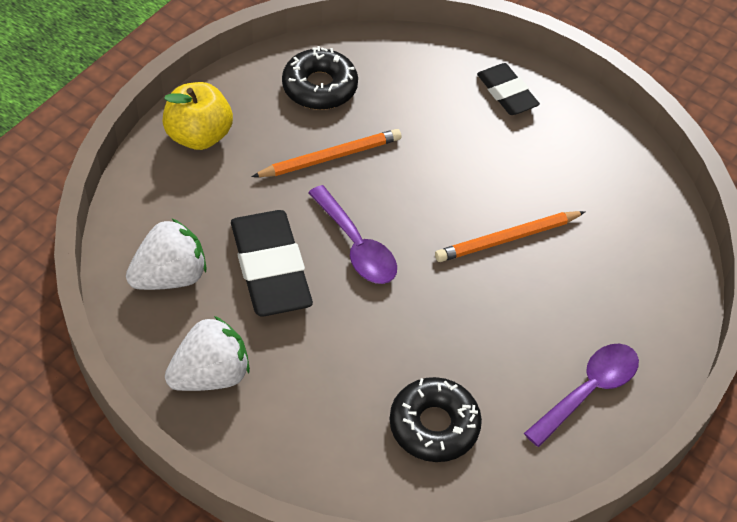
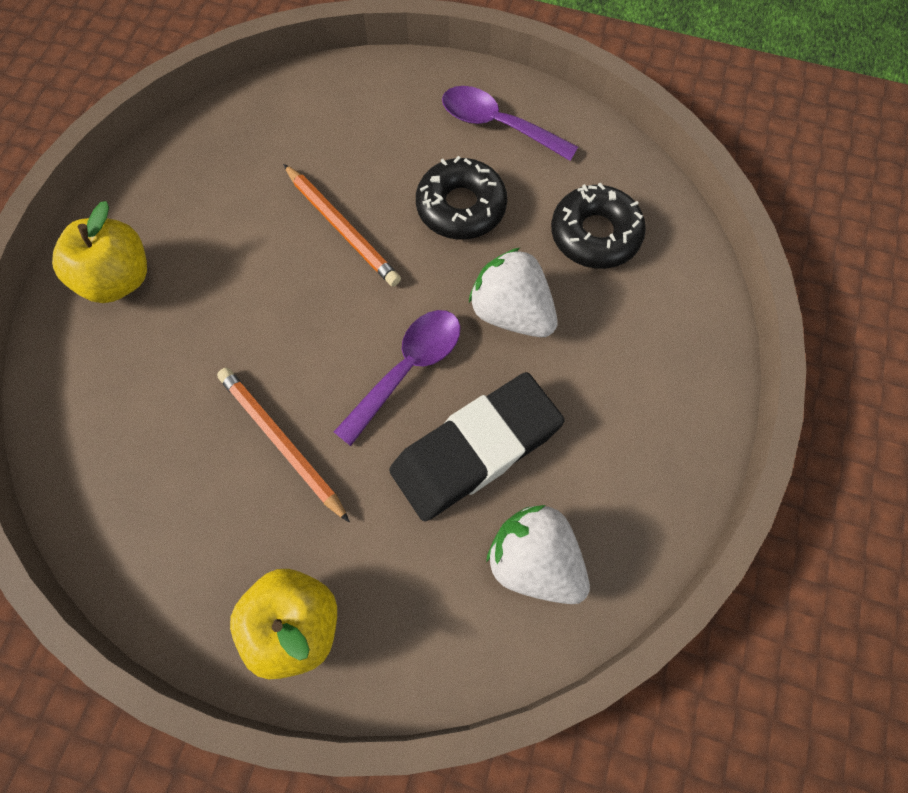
camera: 105 degrees left, 15 degrees up
(210, 375) = (642, 459): white strawberry -> white strawberry (511, 312)
(319, 87) = (160, 497): black donut -> black donut (461, 207)
(506, 93) = (118, 279): black eraser -> yellow apple

